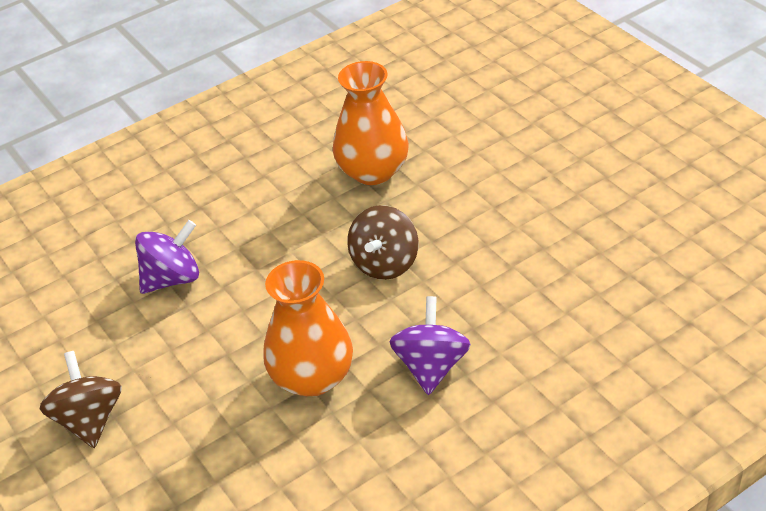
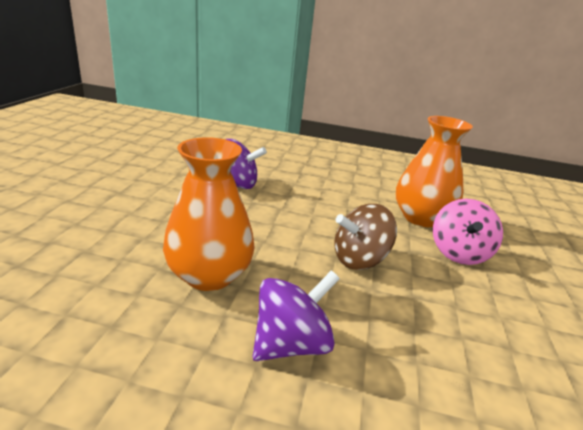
camera: 40 degrees right, 15 degrees down
(89, 420) = (90, 199): brown spinning top -> none
(440, 189) = (458, 253): none -> pink spinning top

